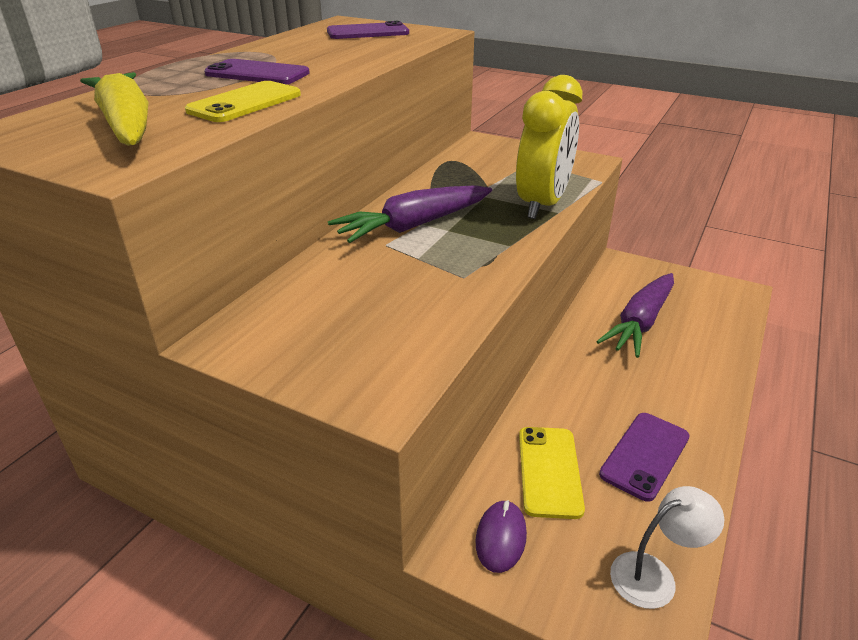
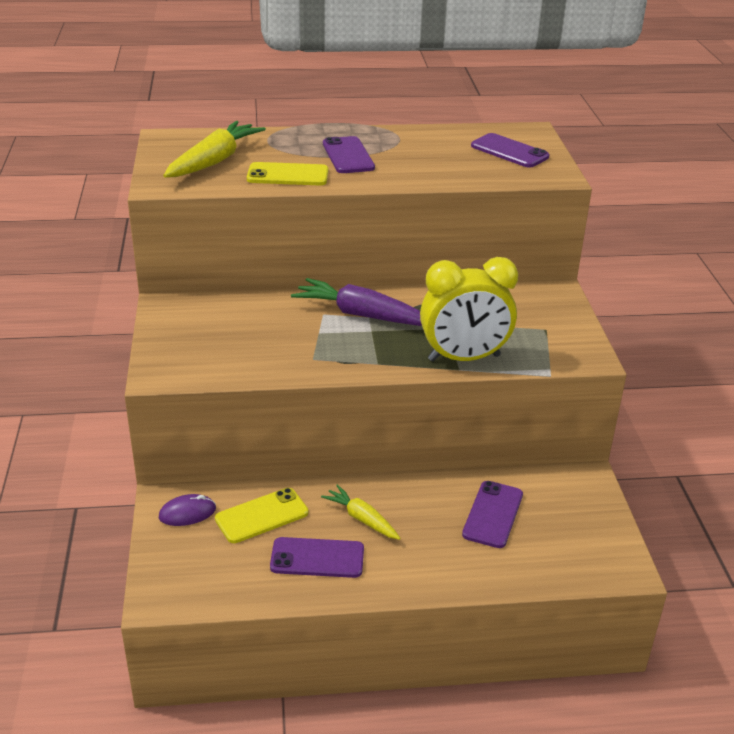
camera: 55 degrees right, 0 degrees up
(600, 399) = (361, 519): none -> yellow carrot
(640, 323) = (493, 514): purple carrot -> purple phone
(654, 575) = (207, 588): white lamp -> none

